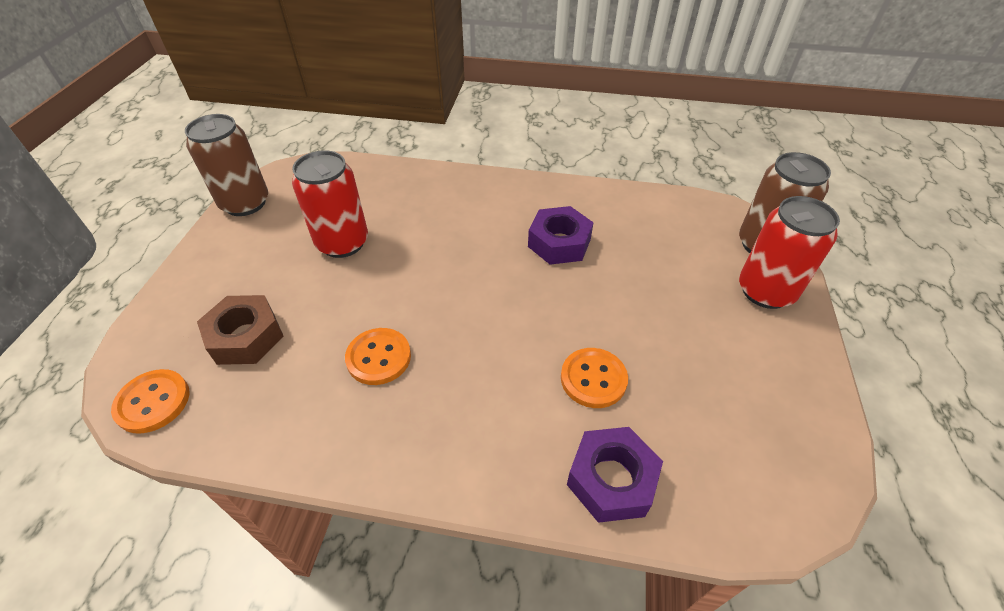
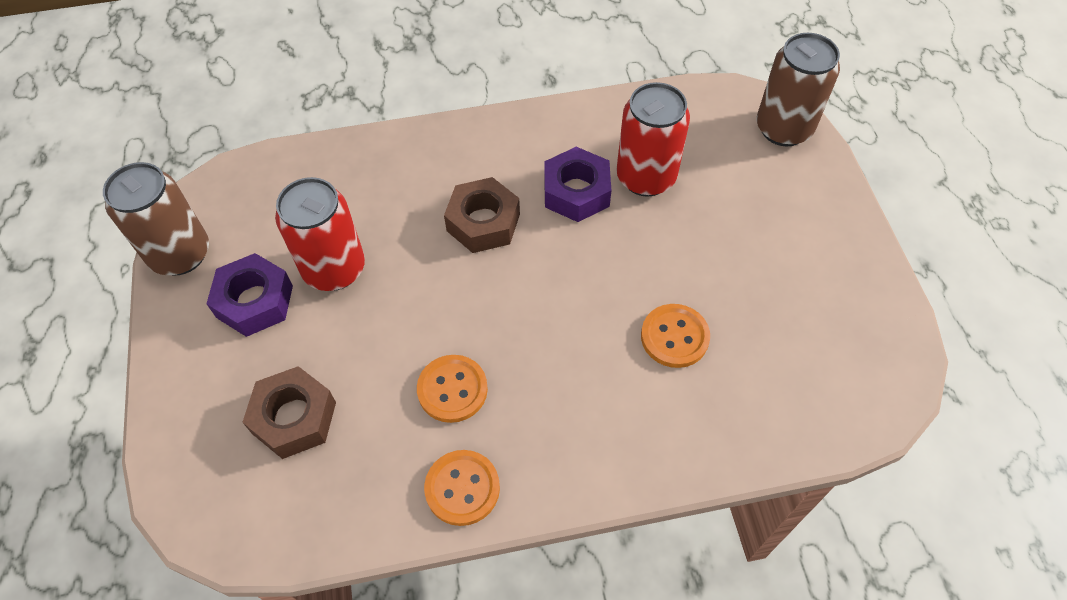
camera: 20 degrees left, 10 degrees up
(153, 402) = (240, 523): orange button -> orange button (462, 488)
(473, 243) = (483, 222): none -> brown nut
(611, 479) = (729, 429): purple nut -> purple nut (254, 301)
(765, 291) = (801, 184): red can -> red can (646, 177)

